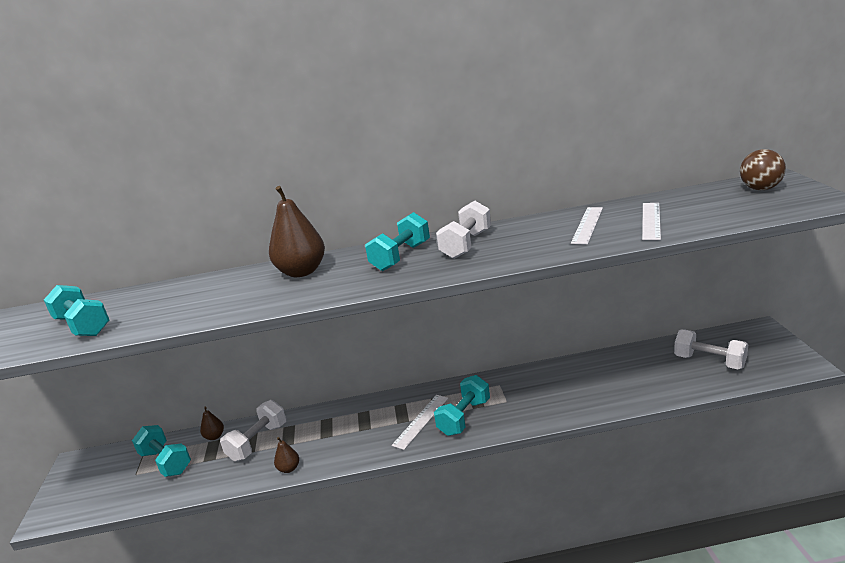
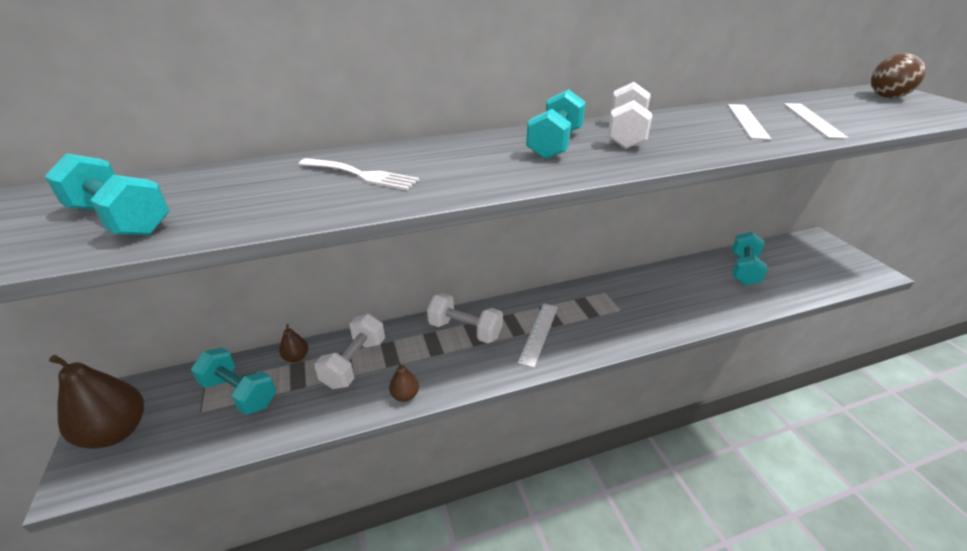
camera: 15 degrees left, 10 degrees up
(243, 289) = (362, 175): none -> white fork
(302, 272) = (434, 156): brown pear -> brown pear (116, 432)
(464, 417) = (584, 328): turquoise dumbbell -> turquoise dumbbell (743, 269)
(709, 361) = (792, 268): white dumbbell -> white dumbbell (465, 330)

